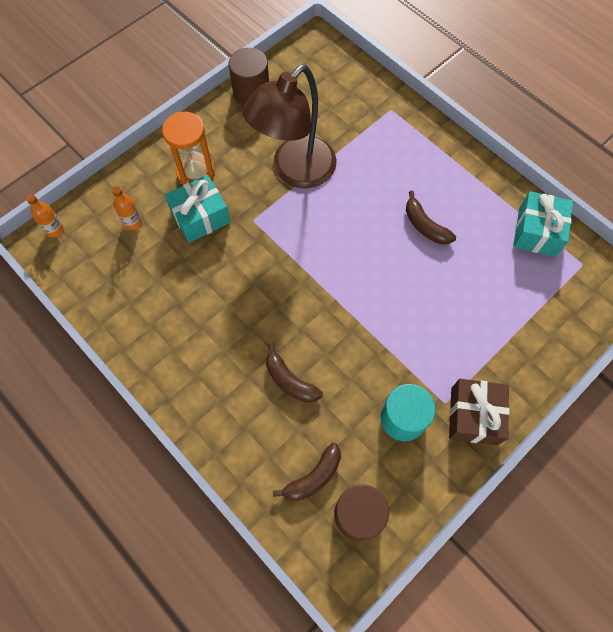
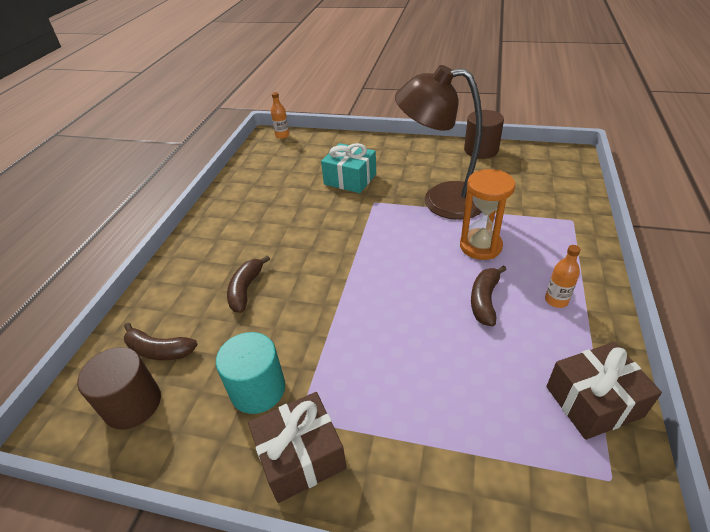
camera: 60 degrees right, 25 degrees down
(133, 222) = (316, 157): orange bottle -> orange bottle (556, 300)
(196, 173) = (382, 161): orange hourglass -> orange hourglass (480, 246)
(537, 232) = (593, 401): turquoise gift -> brown gift

